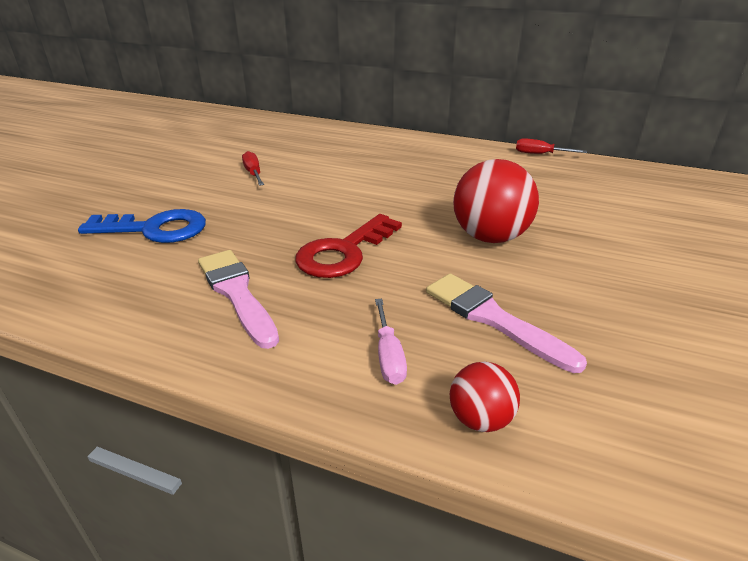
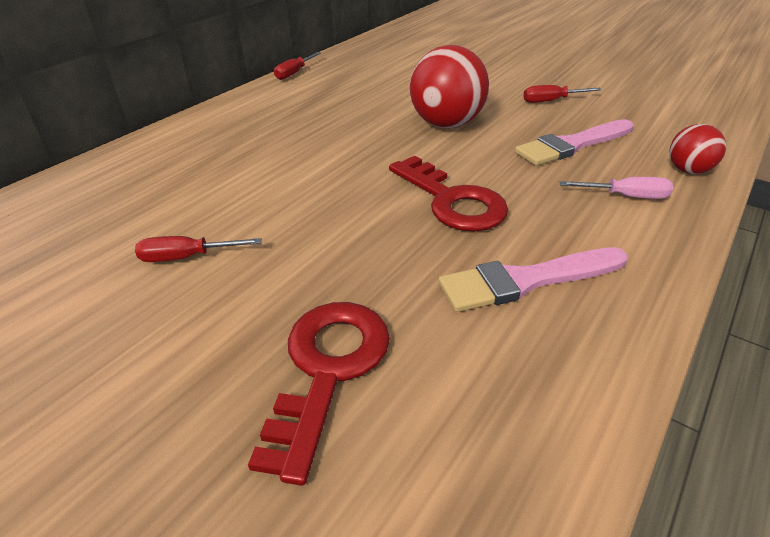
camera: 75 degrees left, 5 degrees up
(155, 229) = (327, 369): blue key -> red key
(613, 302) = (550, 101): none -> red screwdriver

